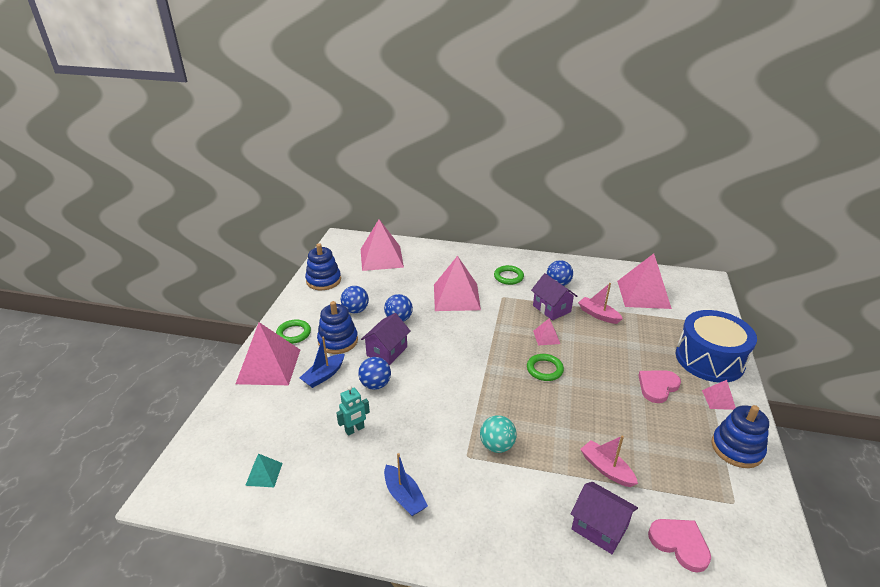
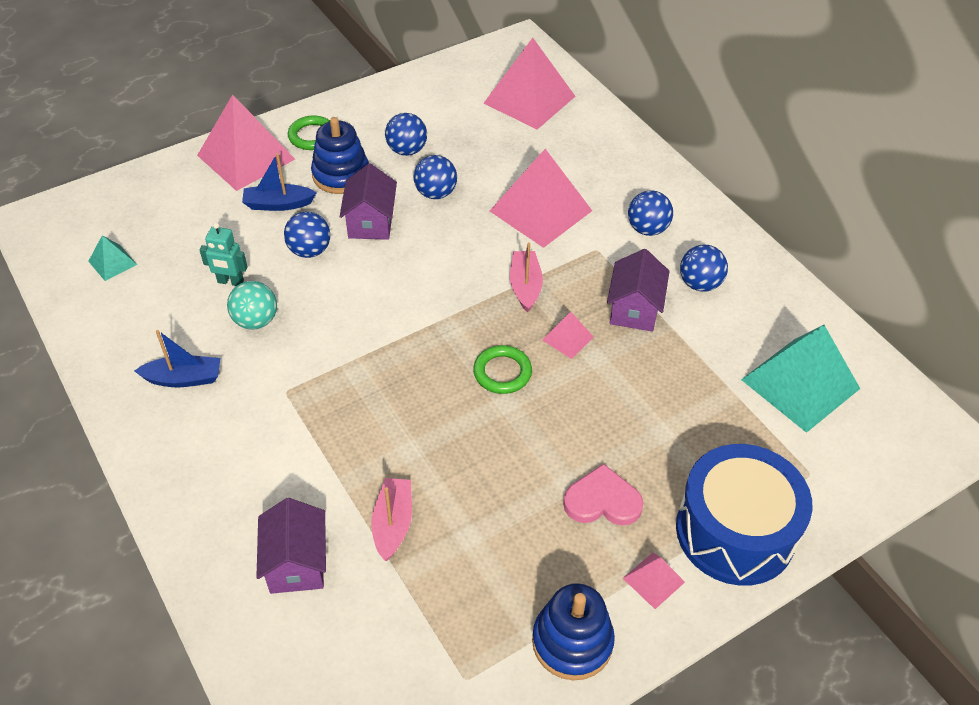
camera: 45 degrees right, 15 degrees up
(323, 280) = (425, 89): blue stacking toy -> none
(387, 351) = (371, 222): purple house -> purple house turned 75 degrees counterclockwise
(404, 496) = (184, 378): blue boat -> blue boat turned 105 degrees counterclockwise
(497, 445) = (327, 406): turquoise ball -> turquoise ball (256, 321)
(508, 277) = (647, 229): green ring -> blue ball
(598, 315) = (683, 362): pink boat -> pink boat (525, 286)
(643, 294) = (800, 384): pink pyramid -> turquoise pyramid
(680, 544) = (344, 650): pink heart -> none

